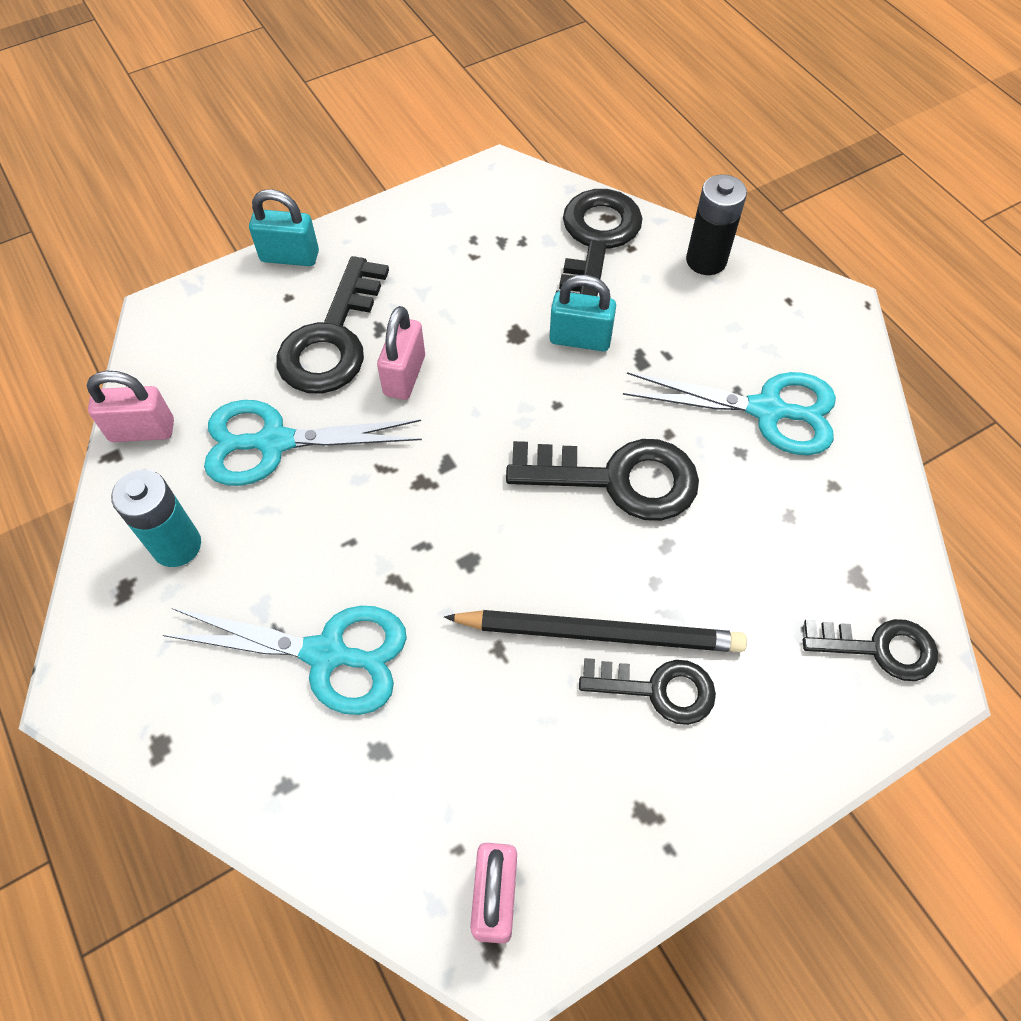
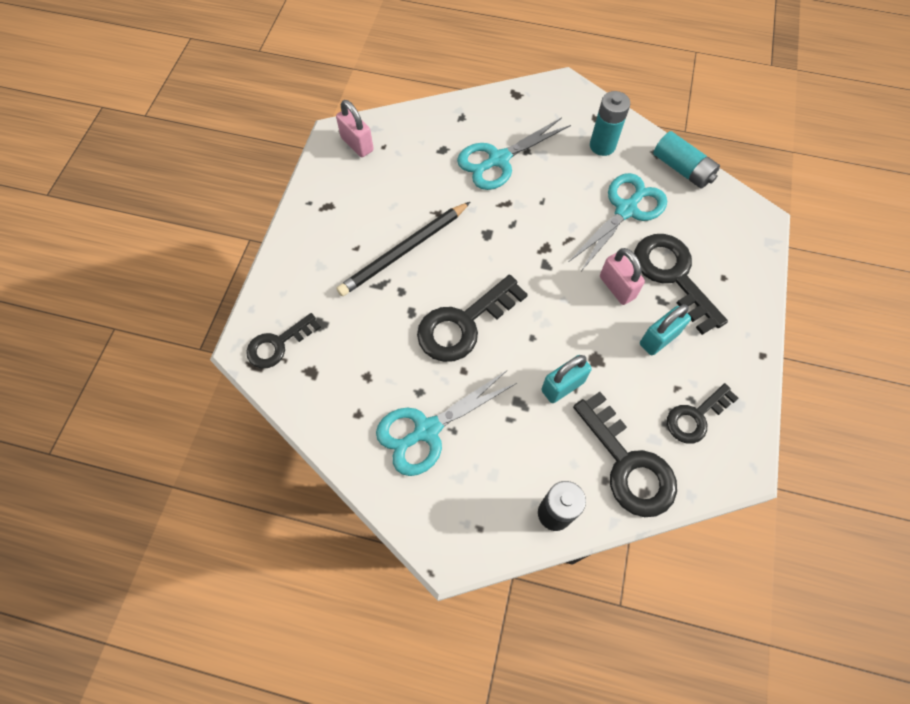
camera: 135 degrees right, 5 degrees up
(142, 430) = (682, 169): pink padlock -> turquoise battery
(290, 256) = (757, 298): turquoise padlock -> turquoise padlock (659, 339)
(658, 689) = (360, 250): black key -> black key (696, 417)

